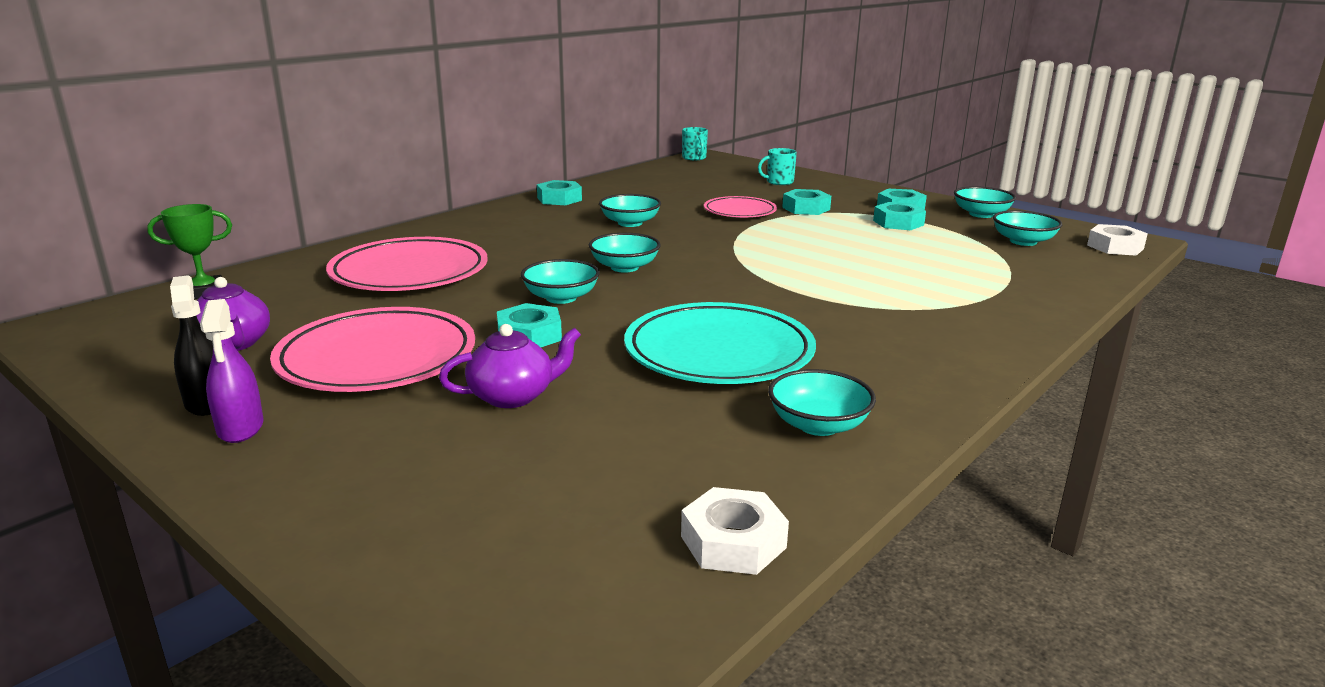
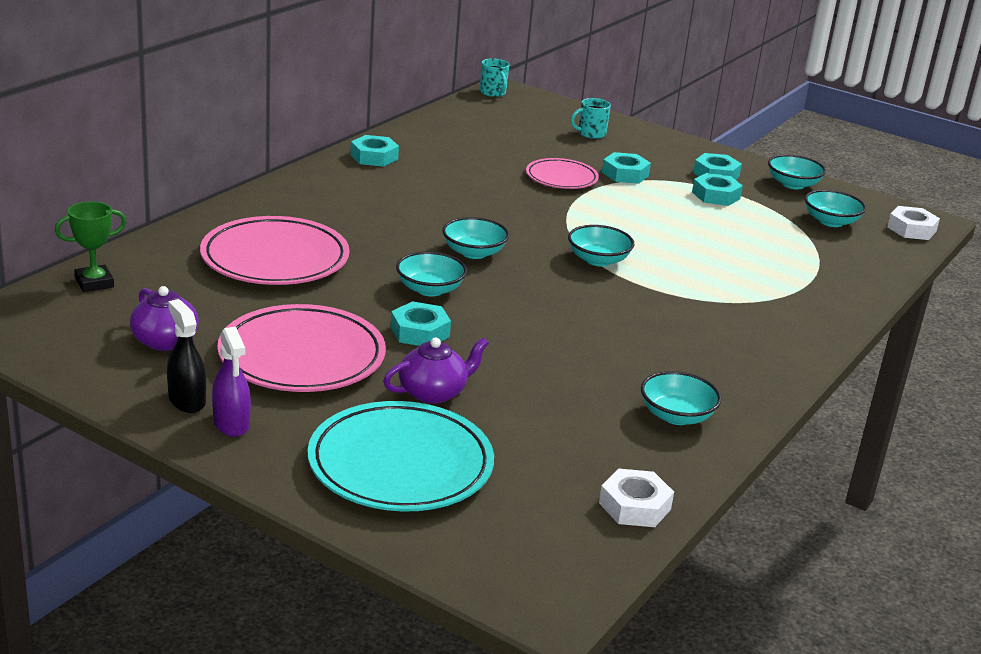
camera: 10 degrees left, 5 degrees up
(630, 223) = (458, 193): turquoise bowl -> turquoise bowl (598, 260)
(719, 352) = (585, 349): turquoise plate -> turquoise plate (400, 465)

